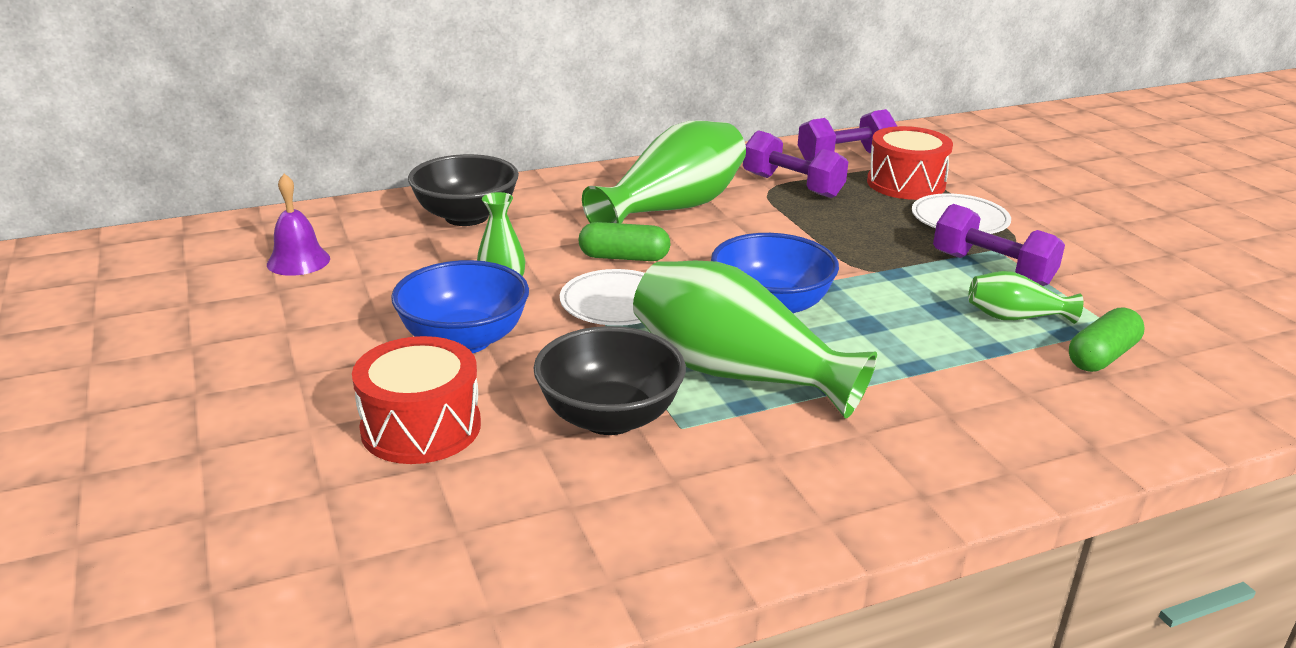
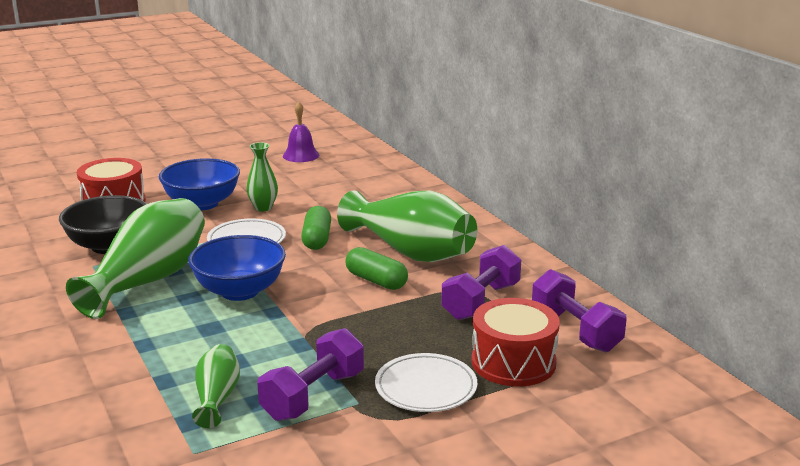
camera: 85 degrees right, 5 degrees down
(466, 217) = (374, 188): black bowl -> none
(1102, 356) = (143, 435): green capsule -> green capsule (376, 281)

